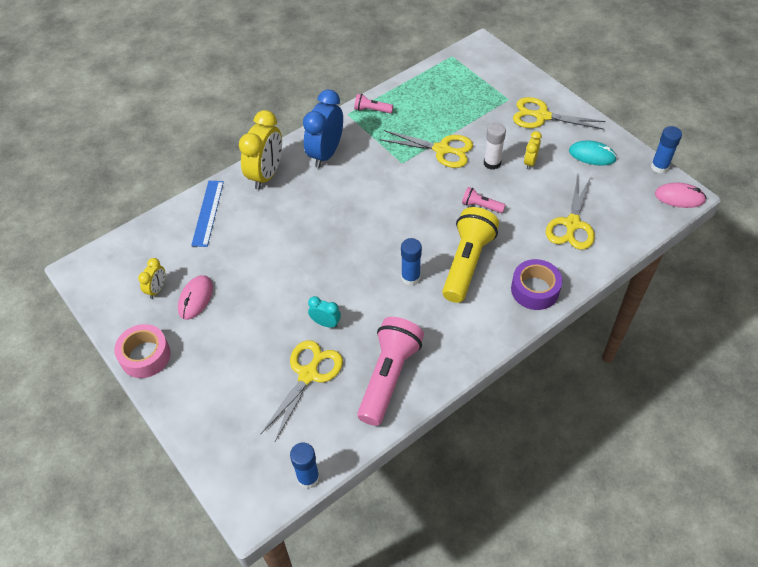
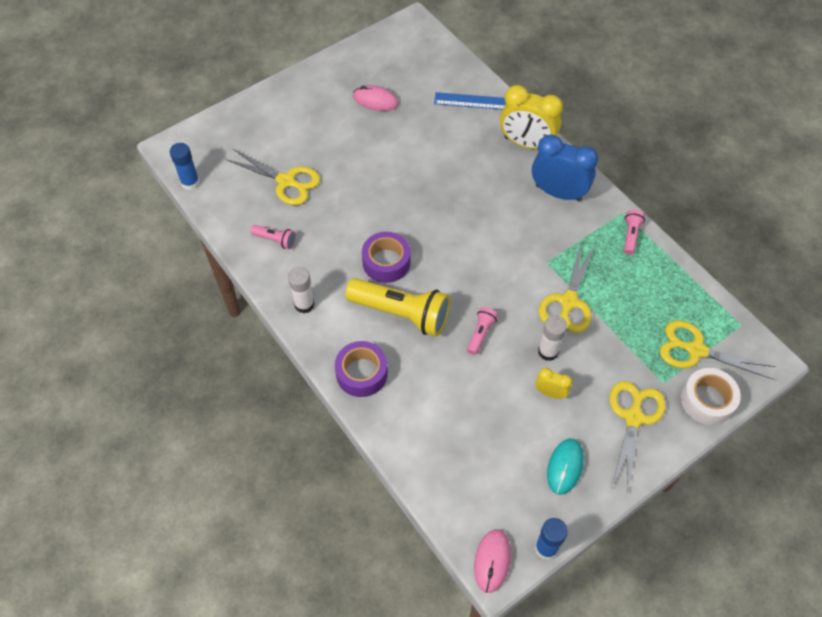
camera: 90 degrees right, 5 degrees up
(145, 356) = (320, 73): pink tape -> none
(157, 289) = (388, 74): yellow clock -> none
(325, 323) = (339, 193): turquoise clock -> none
(388, 377) = (275, 240): pink flashlight -> pink flashlight, size x0.46
(410, 277) = (386, 262): blue glue stick -> purple tape
(466, 342) = (304, 304): none -> white glue stick
(519, 77) = (707, 400): none -> white tape
(572, 224) = (451, 425): yellow scissors -> yellow scissors (696, 350)

